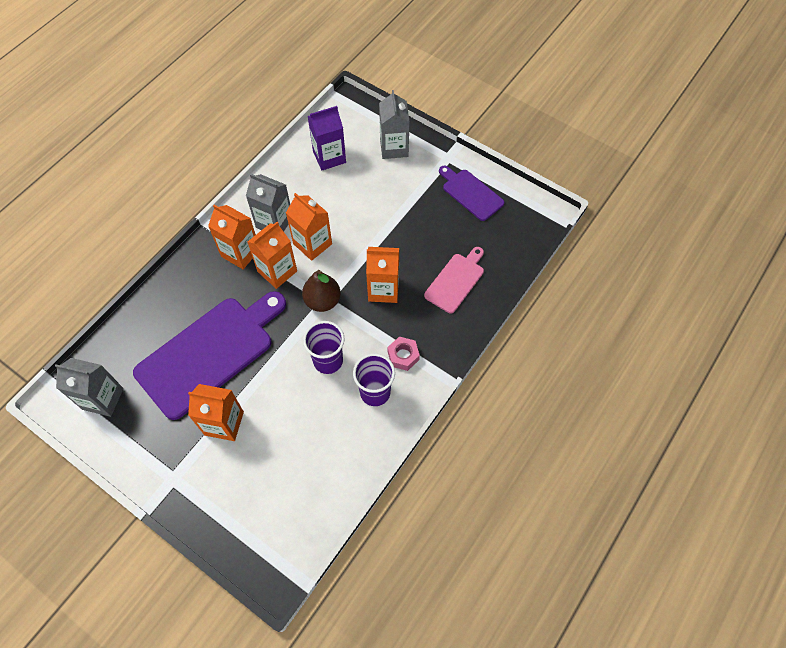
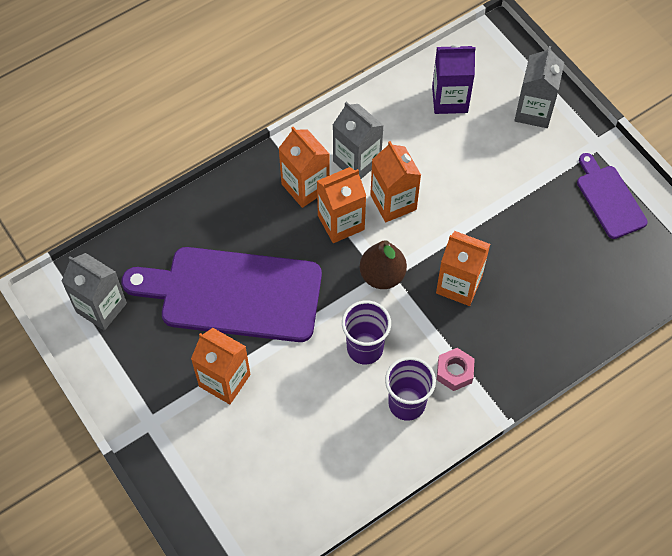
camera: 20 degrees right, 0 degrees up
(209, 353) = (233, 294): purple cutting board -> purple cutting board turned 150 degrees counterclockwise
(456, 281) = (550, 302): pink cutting board -> none

